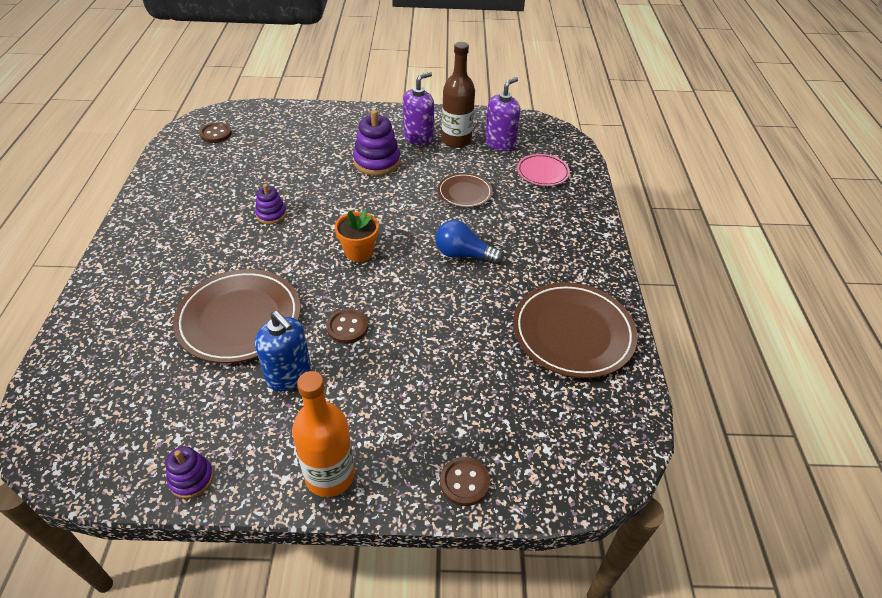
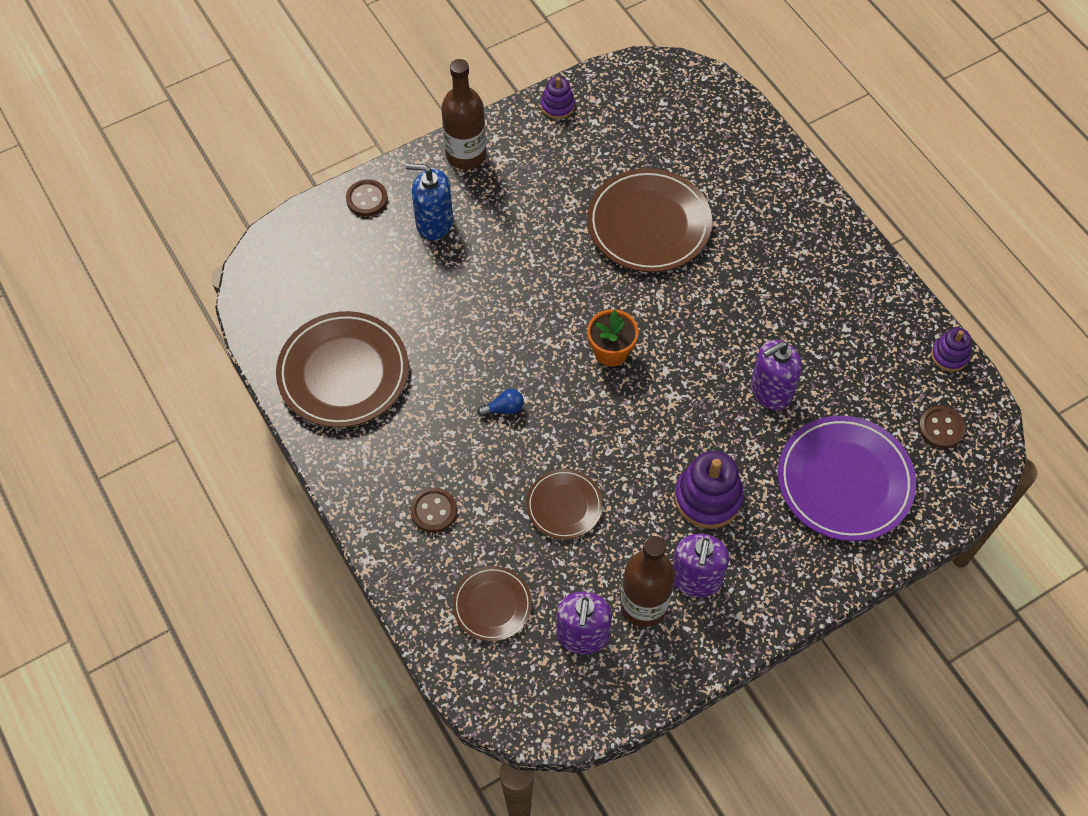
camera: 150 degrees right, 15 degrees up
(271, 214) = (743, 347): purple stacking toy -> purple stacking toy (949, 355)
(283, 187) = (771, 391): none -> purple soap dispenser
(289, 374) = (561, 203): blue soap dispenser -> blue soap dispenser (434, 223)
(295, 137) = (844, 481): none -> purple plate
(330, 475) = (466, 155): orange bottle -> brown bottle
(347, 327) = (550, 267): brown button -> brown button (434, 511)
(463, 254) = (504, 408): blue light bulb -> blue light bulb, size x0.56
(542, 172) = (492, 605): pink plate -> brown plate

